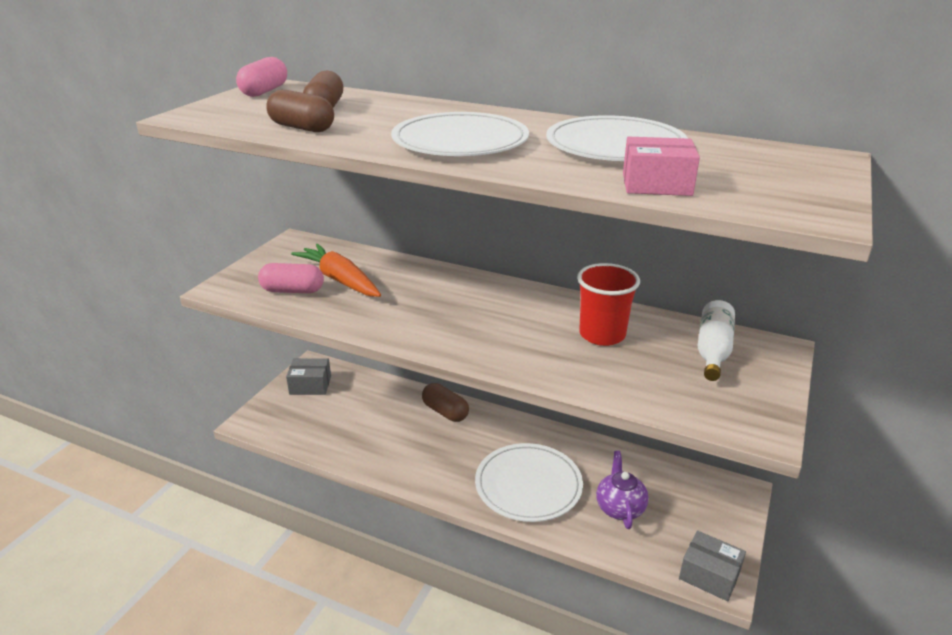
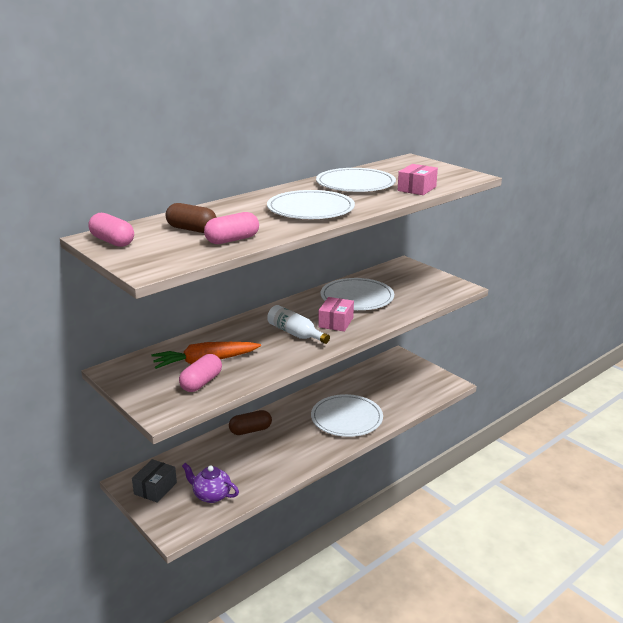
camera: 65 degrees left, 5 degrees down
(302, 128) = (232, 240): brown capsule -> pink capsule
(507, 337) = (336, 322): none -> pink box
(602, 335) = (357, 297): red cup -> white plate
(619, 508) = (385, 394): purple teapot -> purple teapot (211, 495)
(709, 575) = (445, 385): grey box -> none
(713, 350) = (394, 277): white bottle -> white bottle (295, 334)

